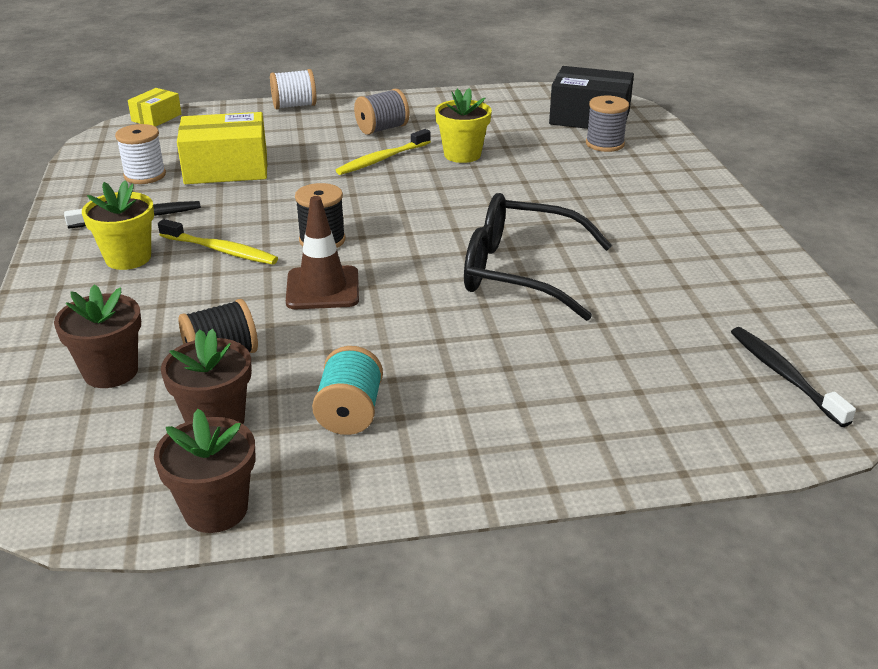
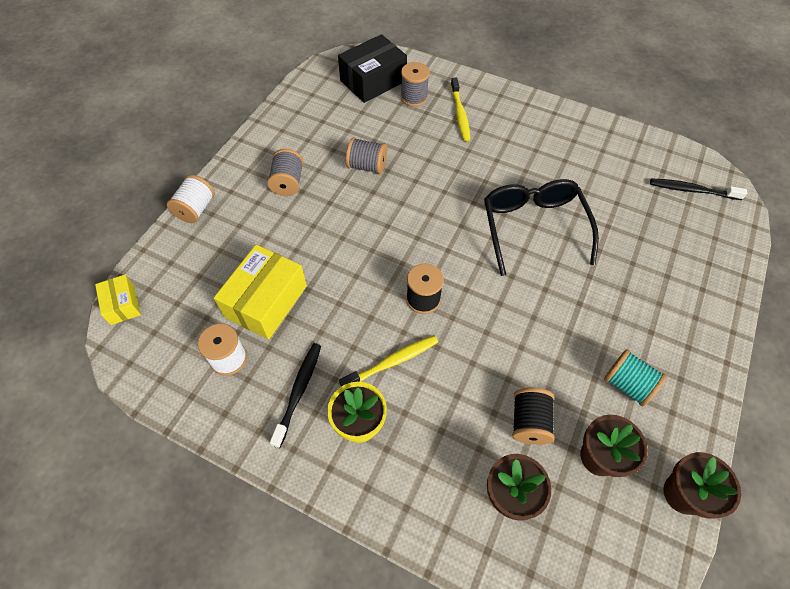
camera: 55 degrees left, 25 degrees up
(322, 288) = (485, 329): brown traffic cone -> none
(382, 159) = (335, 208): yellow toothbrush -> yellow toothbrush (460, 114)
(462, 155) = (367, 166): yellow flower pot -> grey spool
(519, 272) = (533, 227): black glasses -> black glasses turned 120 degrees clockwise

